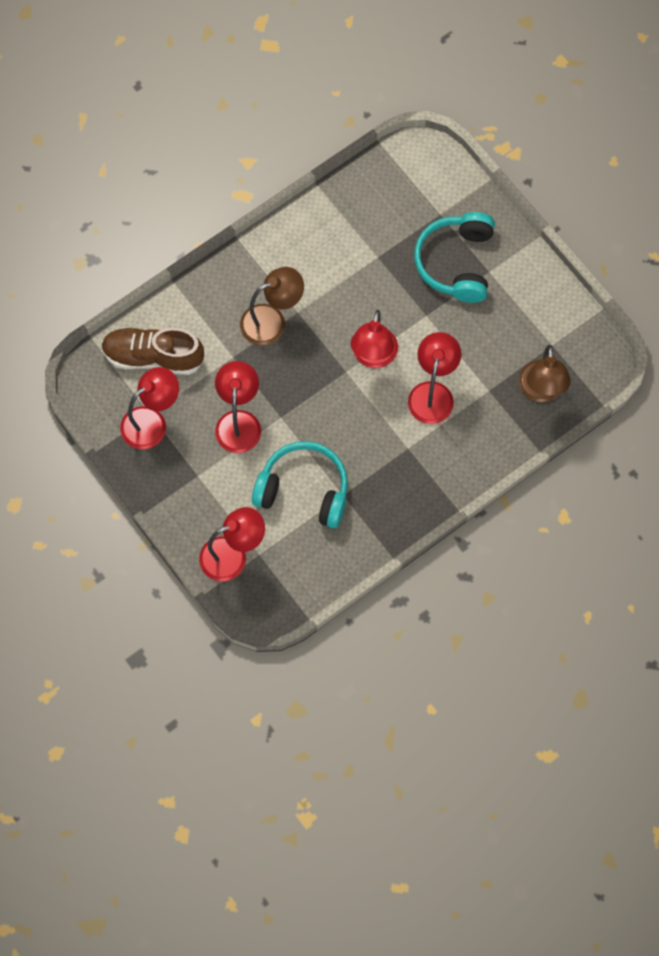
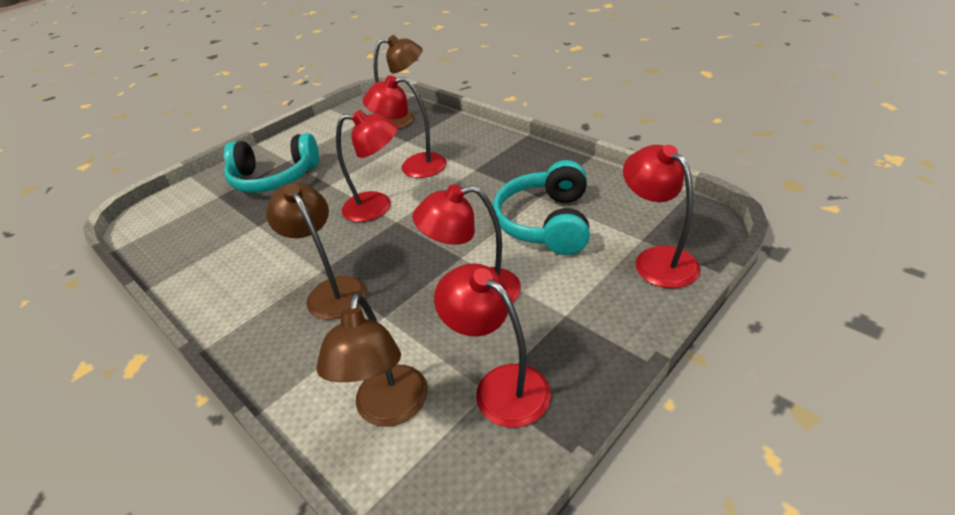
camera: 95 degrees left, 30 degrees down
(153, 357) = (389, 410): brown shoe -> brown lamp

